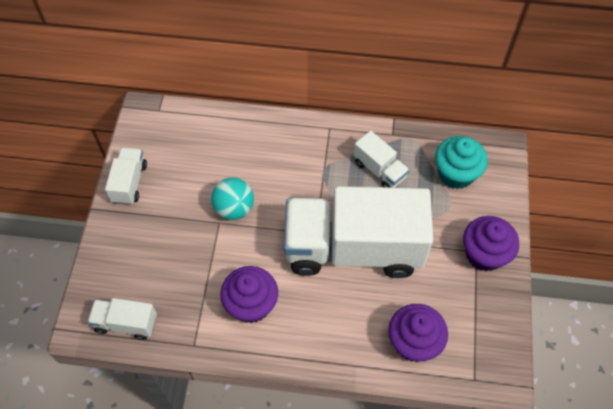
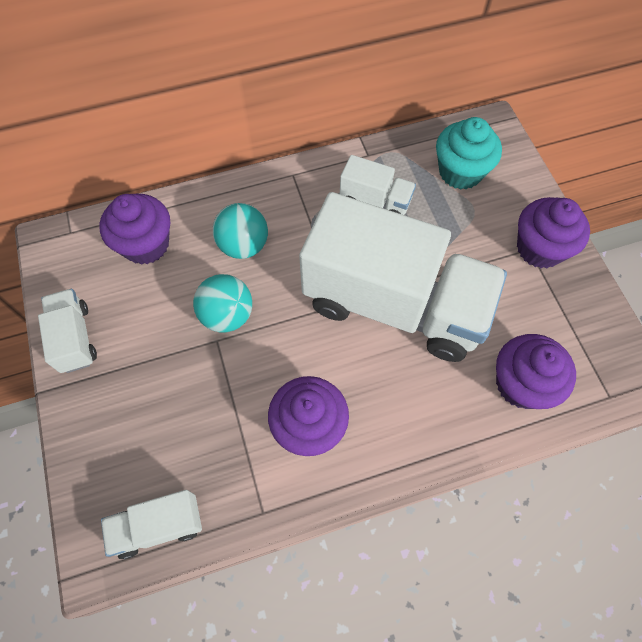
camera: 25 degrees left, 5 degrees up
(204, 138) = (146, 244): none -> purple cupcake
(269, 165) = (243, 245): none -> turquoise ball
(353, 249) = (394, 303): white truck -> white truck turned 135 degrees counterclockwise

